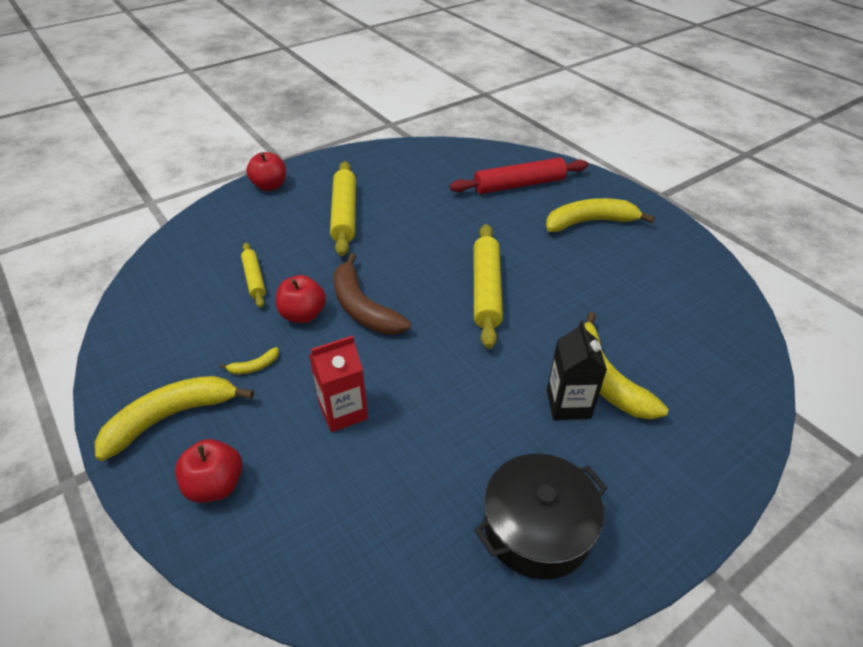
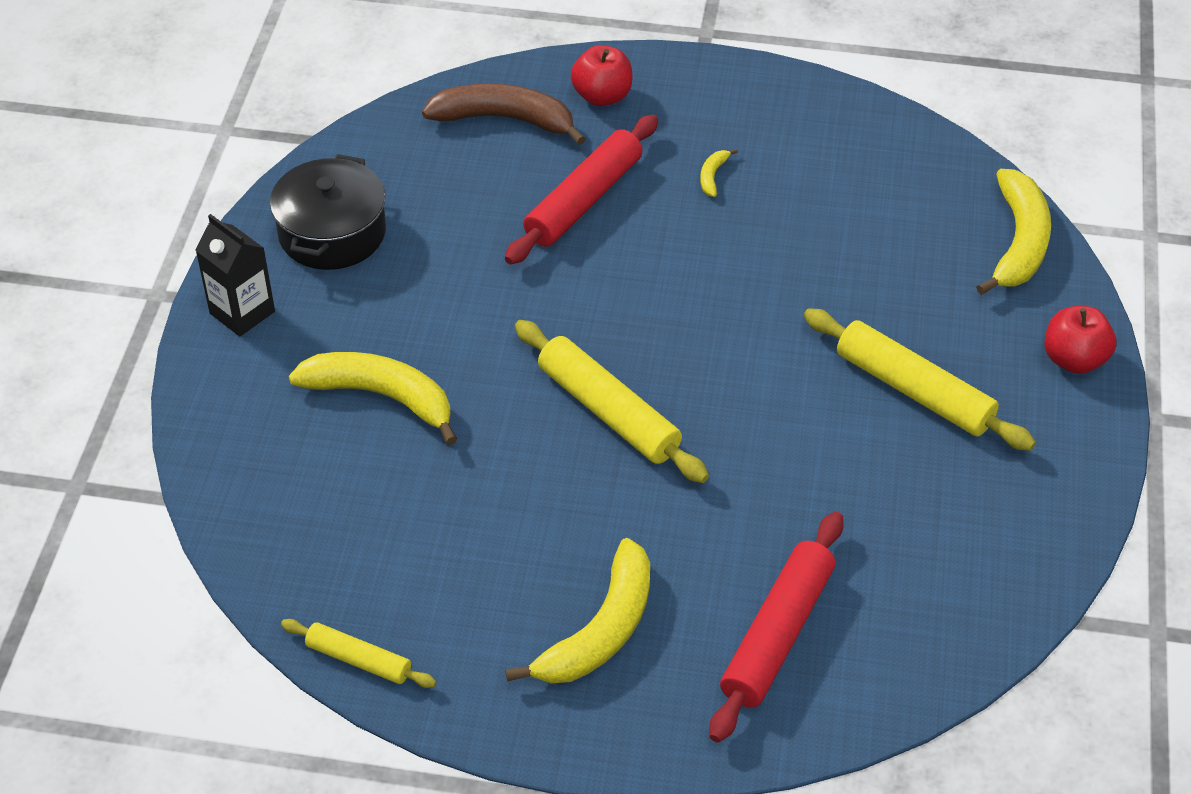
camera: 135 degrees right, 5 degrees up
(170, 417) = (710, 102): yellow banana -> yellow banana (1019, 242)
(254, 279) = (859, 241): yellow rolling pin -> yellow rolling pin (359, 659)
(303, 315) = (750, 245): red apple -> none
(343, 411) = (583, 200): red carton -> red rolling pin
(362, 308) = (705, 294): brown banana -> brown banana (504, 119)
(568, 404) = (394, 345): black carton -> black carton (242, 312)

